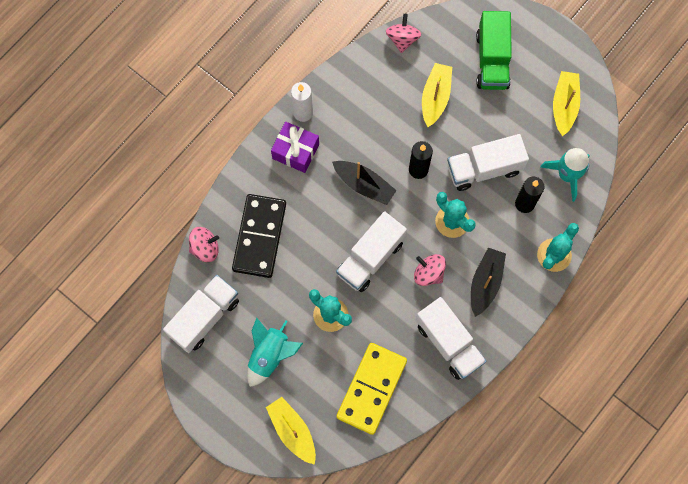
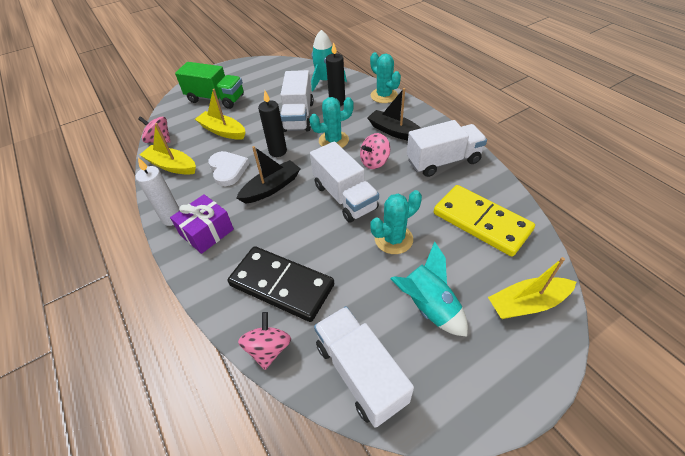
camera: 70 degrees left, 25 degrees down
(377, 132) = (228, 169): none -> white heart
(564, 105) = (274, 74): yellow boat -> yellow boat (171, 166)

